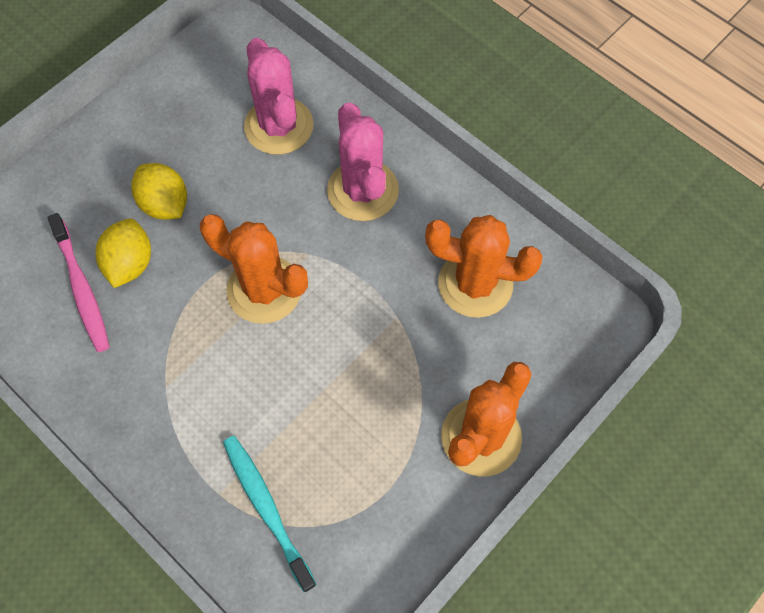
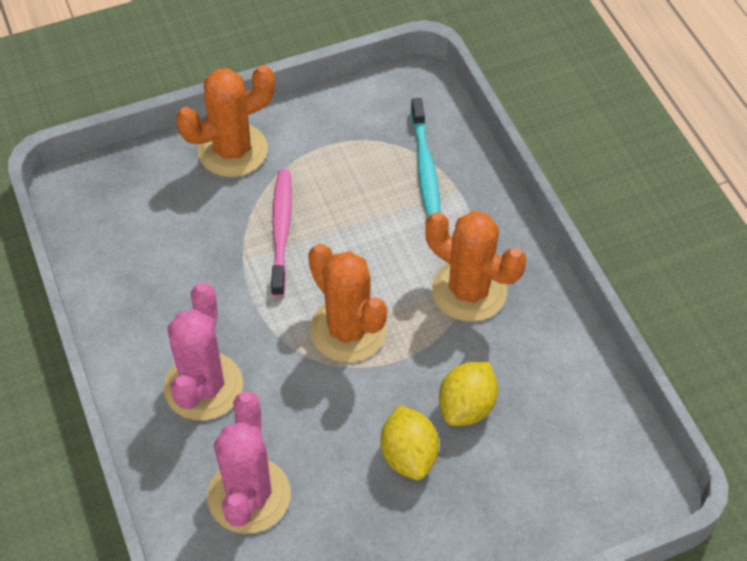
camera: 155 degrees left, 10 degrees down
(81, 288) = (522, 401): pink toothbrush -> pink toothbrush (281, 231)
(475, 284) = (157, 260): orange cactus -> orange cactus (469, 290)

